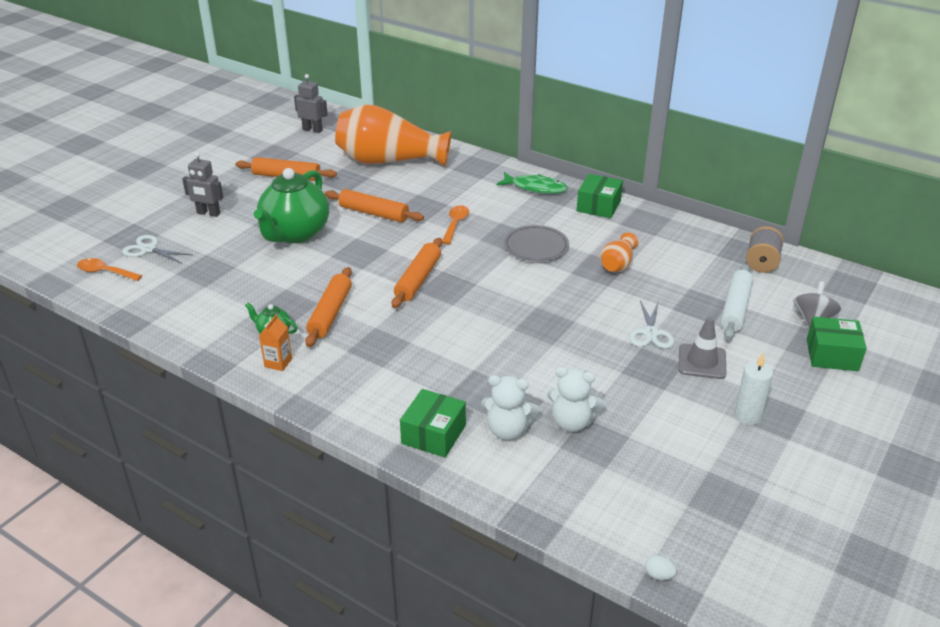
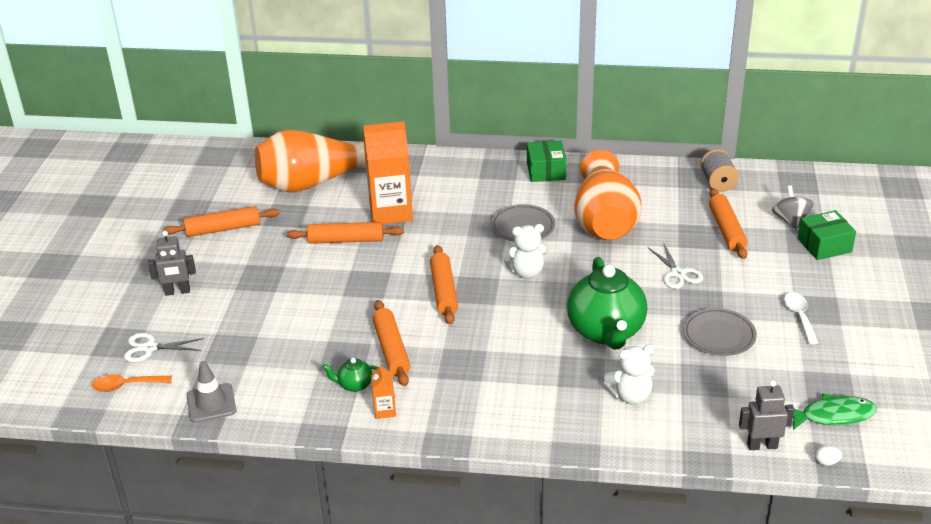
camera: 25 degrees left, 0 degrees up
(295, 233) = (287, 284): green teapot -> green teapot (606, 331)
(312, 130) = (204, 171): grey robot -> grey robot (762, 445)
(431, 201) = (391, 212): none -> orange carton
(433, 434) = (574, 421): green box -> none
(455, 224) = (433, 227): orange spoon -> none
(535, 188) = (476, 169): green fish -> green fish (833, 415)
(572, 422) = (675, 371): white teddy bear -> white teddy bear (526, 272)
(617, 264) = (604, 221): orange vase -> orange vase, size x2.22
(645, 405) = (719, 336): none -> grey plate
(702, 362) = (734, 284): grey traffic cone -> grey traffic cone (211, 403)
(735, 308) = (726, 230): white rolling pin -> orange rolling pin
(747, 416) = (799, 317): white candle -> white spoon

